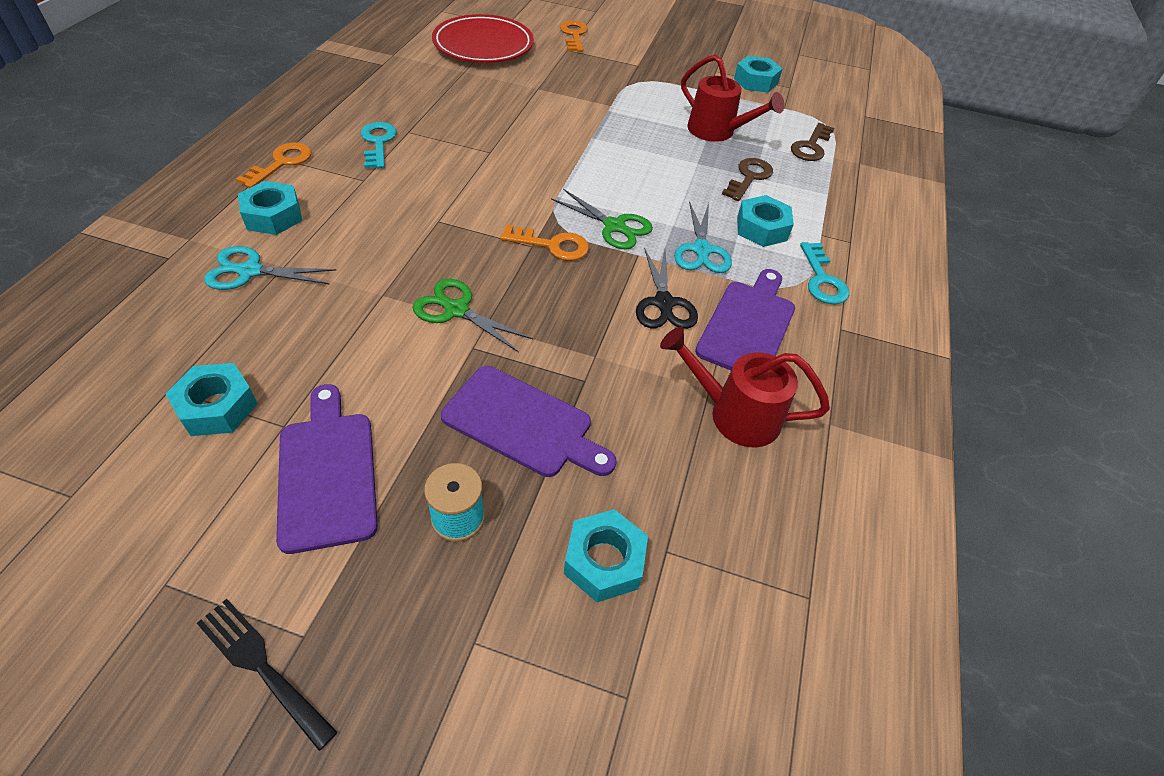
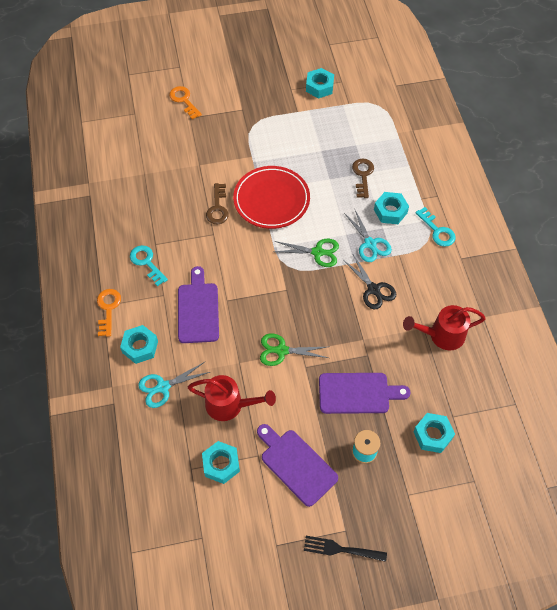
camera: 25 degrees left, 10 degrees up
(483, 45) = (136, 142): red plate -> red plate (271, 200)
(552, 245) = (296, 283): orange key -> none
(717, 132) = (324, 146): red watering can -> red watering can (230, 405)
(748, 325) = (419, 280): purple cutting board -> purple cutting board (198, 309)
(811, 146) = (381, 130): brown key -> brown key (217, 208)

